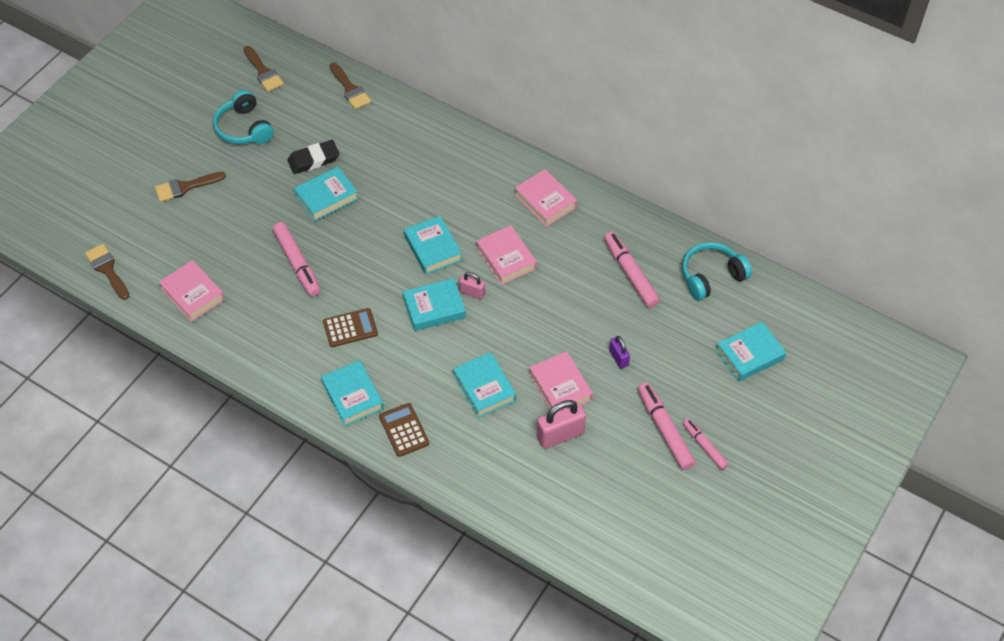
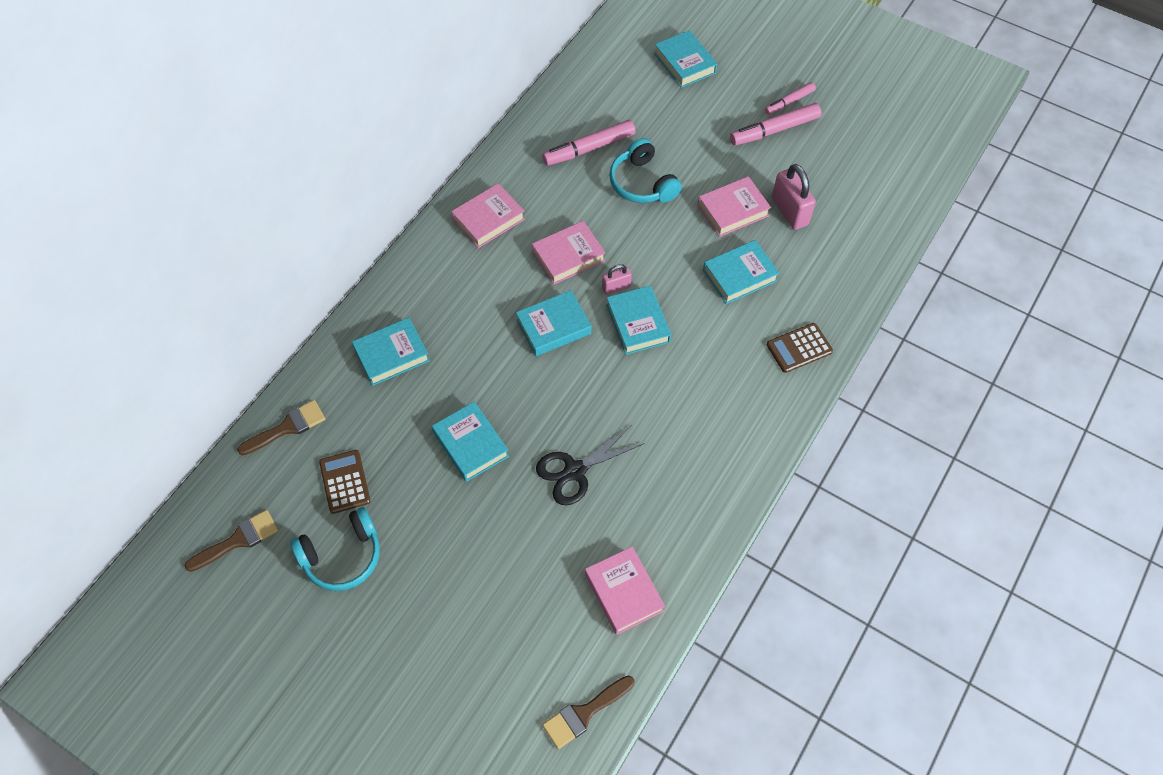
camera: 90 degrees left, 5 degrees up
(185, 187) = (443, 624): brown brush -> none
(193, 294) = (624, 592): pink book -> pink book turned 75 degrees counterclockwise
(297, 263) = (575, 471): pink marker -> black scissors
(313, 160) = (407, 464): black eraser -> none
(350, 328) = (669, 407): brown calculator -> brown calculator (345, 482)
(352, 396) = (761, 400): turquoise book -> turquoise book (392, 355)
(472, 293) = (616, 287): pink padlock -> pink padlock turned 45 degrees clockwise
(618, 358) = (695, 162): purple padlock -> none
(711, 276) = (592, 85): turquoise headphones -> turquoise headphones (642, 183)

